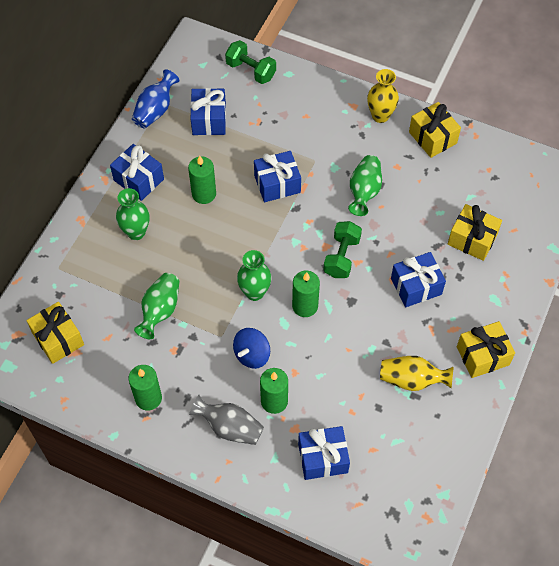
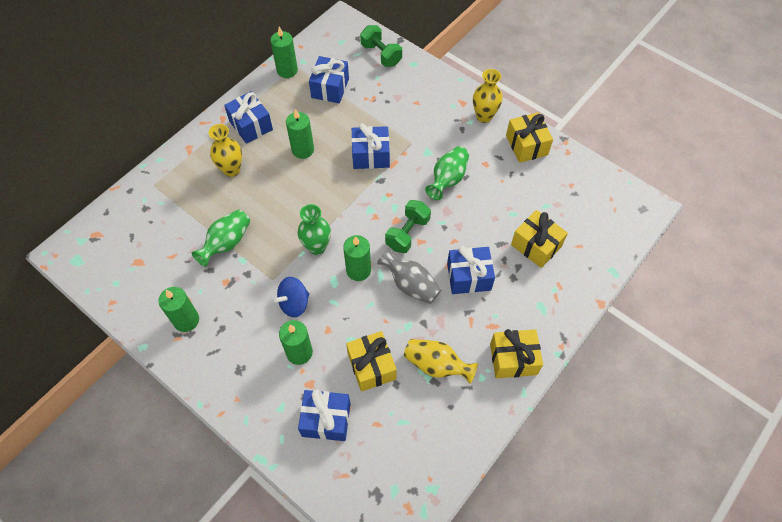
camera: 15 degrees right, 0 degrees up
(58, 339) = (129, 247): yellow gift -> yellow gift (371, 366)
(136, 232) = (231, 170): green vase -> yellow vase
(155, 110) = (287, 70): blue vase -> green candle
(229, 427) = (249, 367): grey vase -> grey vase (410, 285)

